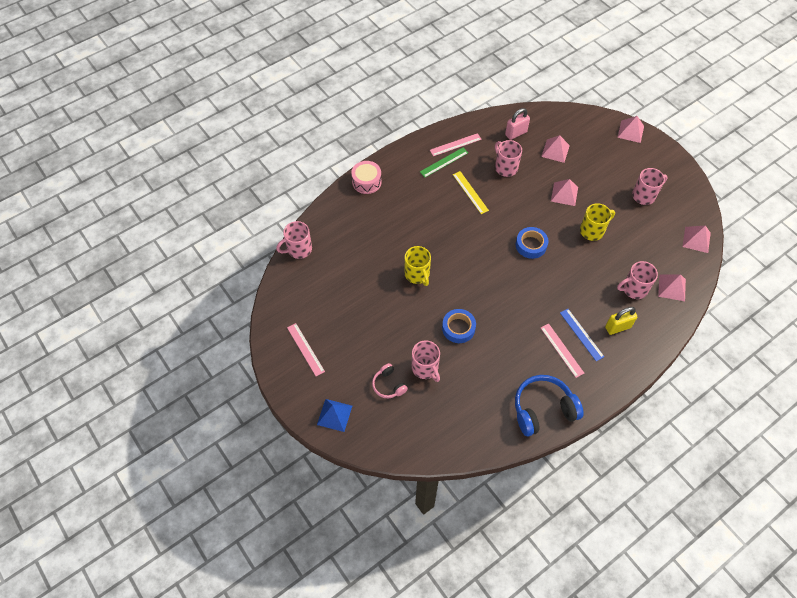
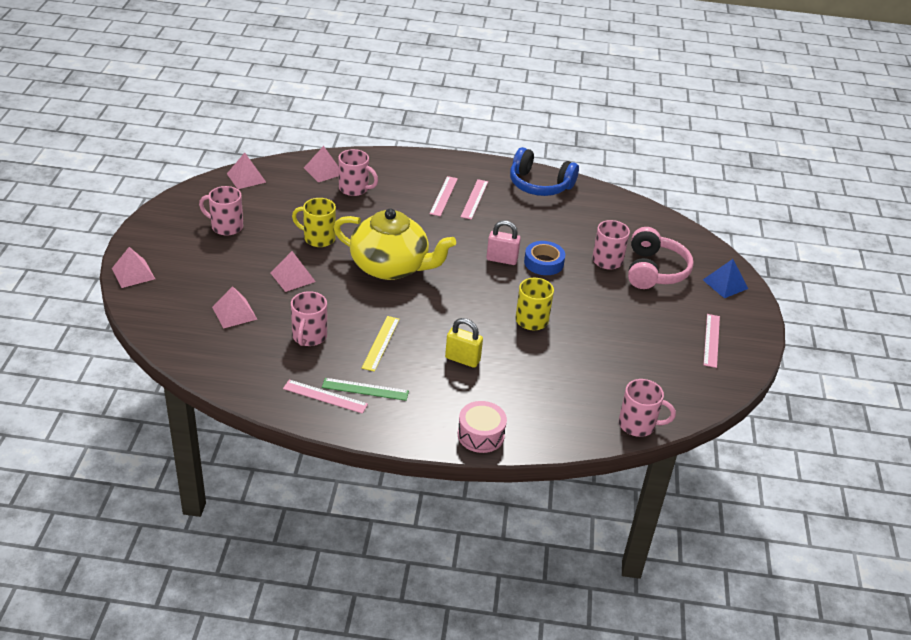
camera: 140 degrees left, 20 degrees down
(388, 385) = (654, 271): pink headphones -> pink headphones, size x1.85
(516, 133) = (243, 357): pink padlock -> pink padlock (501, 259)
(531, 245) = (390, 267): blue tape -> yellow teapot
(581, 334) = (443, 196): blue ruler -> pink ruler
(617, 327) = (408, 181): yellow padlock -> yellow padlock (462, 359)

